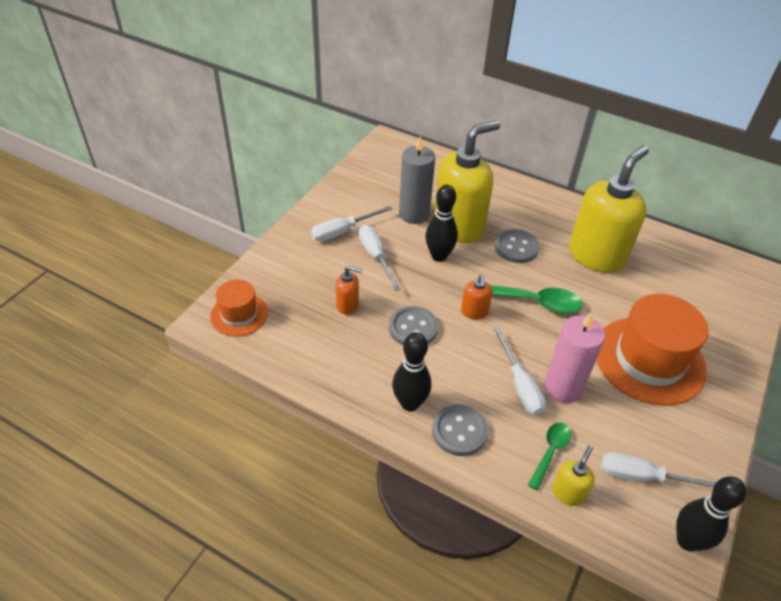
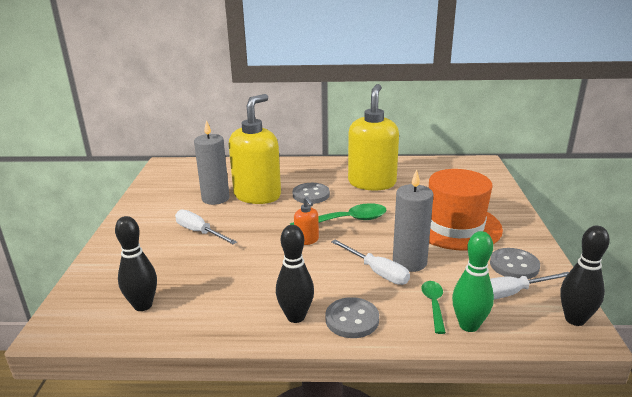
camera: 25 degrees left, 20 degrees down
(239, 314) = (86, 311): orange hat -> none
(342, 231) = (159, 225): white screwdriver -> none
(348, 305) = (194, 270): orange soap dispenser -> none
(413, 328) = (263, 266): grey button -> grey button (514, 265)
(439, 256) = (254, 216): black bowling pin -> black bowling pin (143, 305)
(562, 388) = (409, 262): pink candle -> grey candle
(568, 493) = (468, 325): yellow soap dispenser -> green bowling pin

